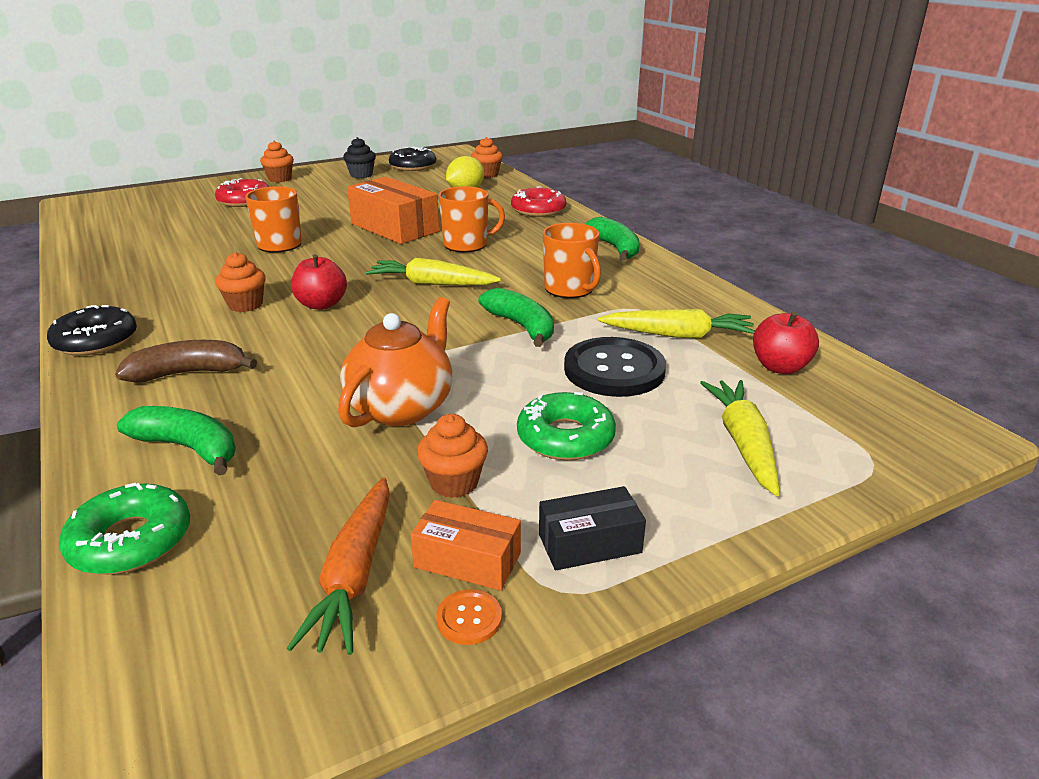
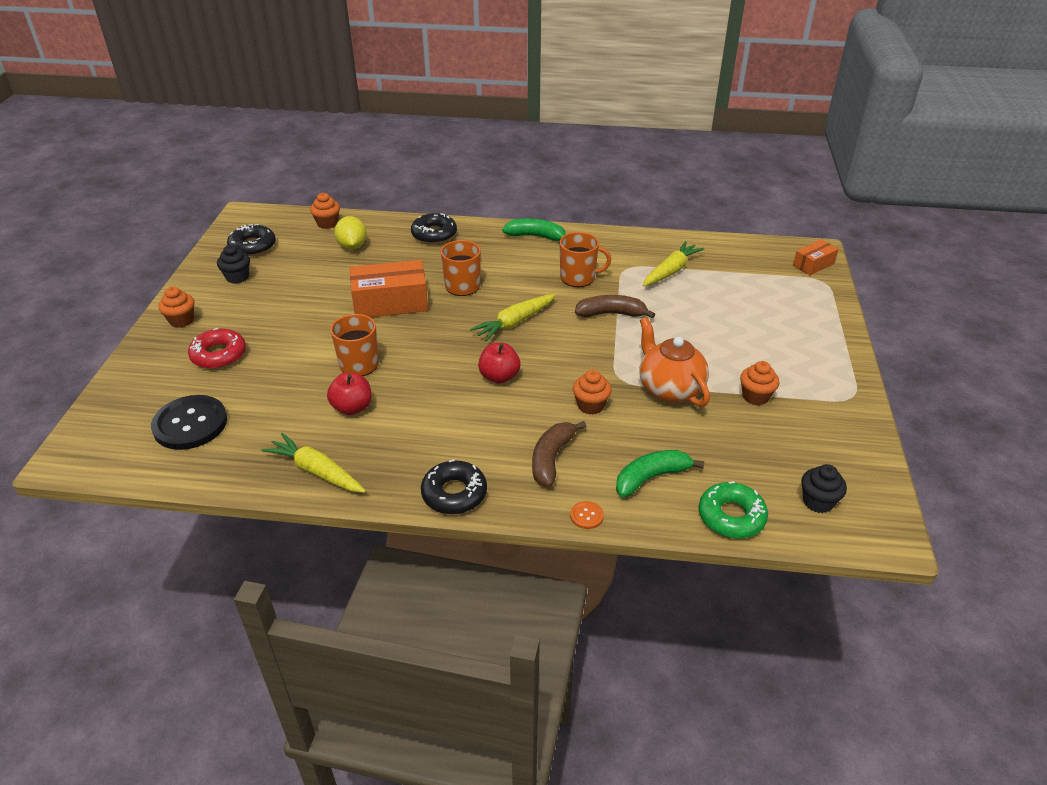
camera: 55 degrees left, 10 degrees up
(212, 628) = (818, 502): none -> black cupcake
(245, 305) = (463, 410): orange cupcake -> orange cupcake (590, 405)
(355, 575) = (807, 449): orange carrot -> none
(467, 560) = (817, 414): orange box -> orange box (813, 264)
(469, 618) = (854, 427): orange button -> orange button (586, 516)
(521, 326) = (611, 314): green banana -> brown banana
(538, 210) = (434, 234): red donut -> black donut
(565, 437) = (741, 349): green donut -> none
(589, 543) = (827, 377): black box -> none
(614, 370) = (689, 306): black button -> black button (190, 424)
(743, 443) = (784, 304): yellow carrot -> yellow carrot (316, 471)
(780, 367) = (729, 260): red apple -> red apple (352, 407)

